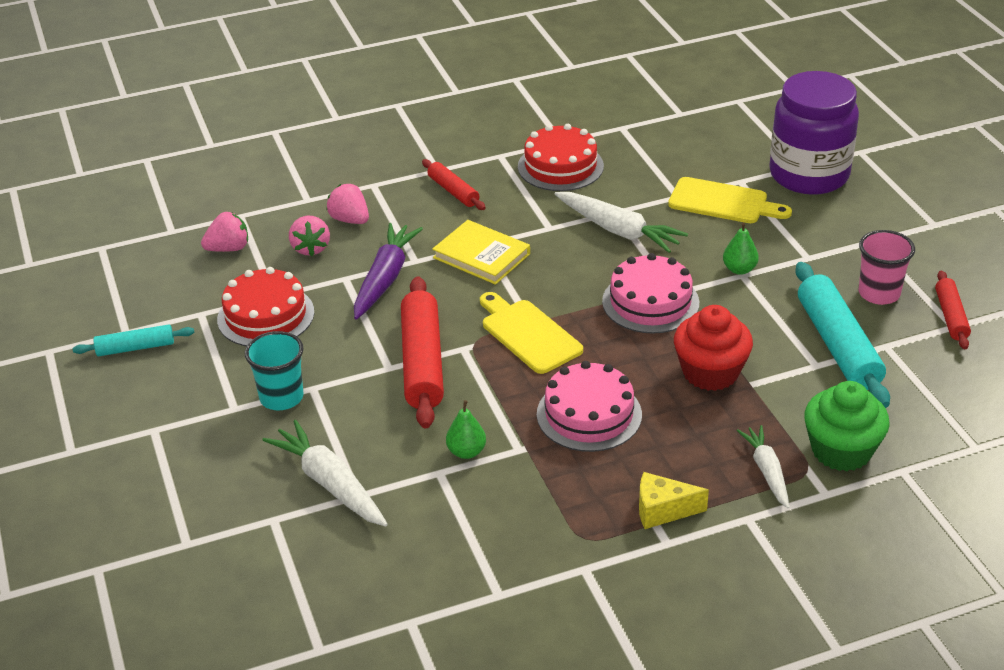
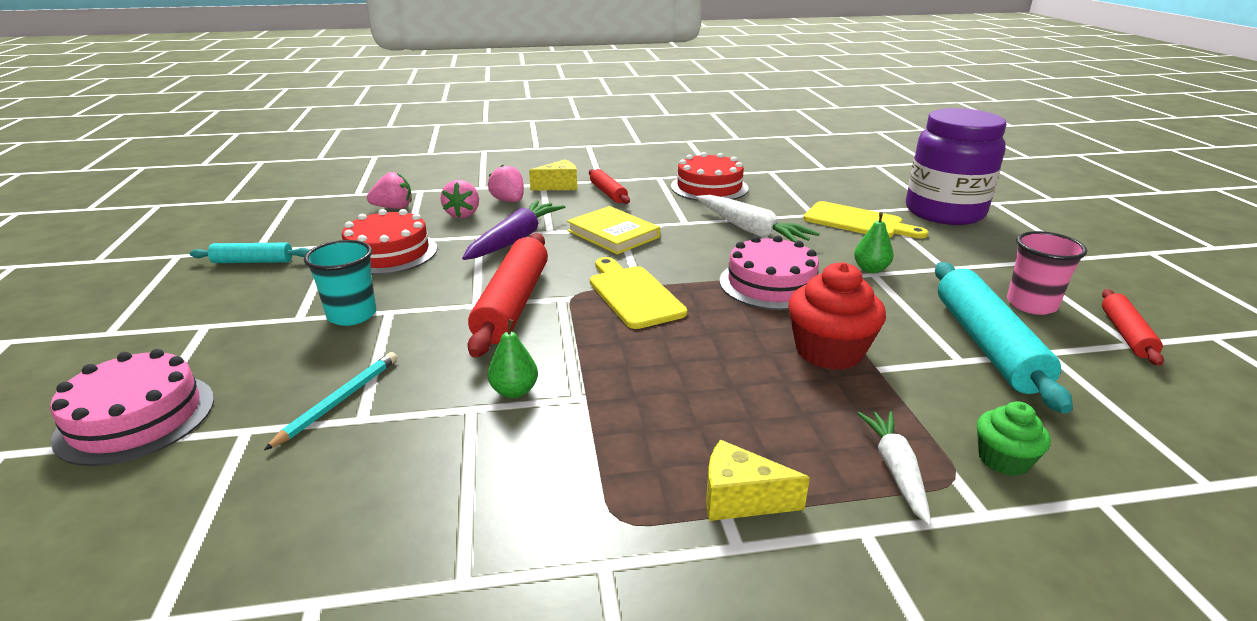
camera: 10 degrees right, 10 degrees down
(329, 483) = (339, 401): white carrot -> turquoise pencil
(394, 186) = (559, 186): none -> yellow cheese
(589, 414) = (674, 373): pink cake -> pink cake (136, 418)
(841, 450) = (1003, 460): green cupcake -> green cupcake, size x0.58

